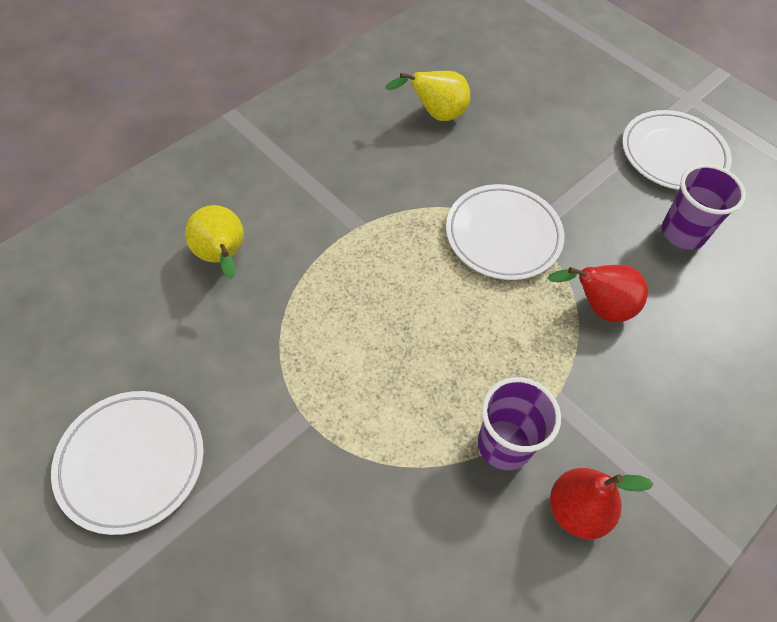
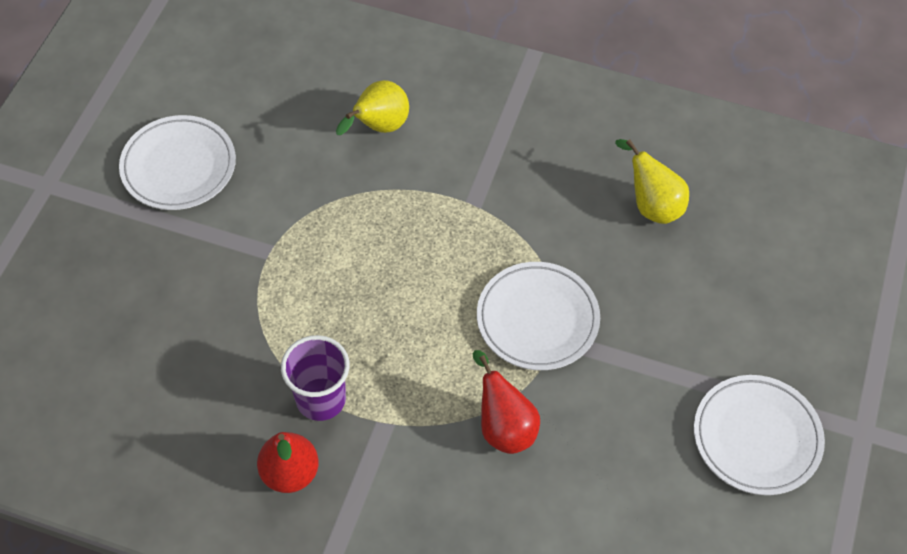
camera: 65 degrees right, 0 degrees up
(683, 233) = (648, 476): purple cup -> none

